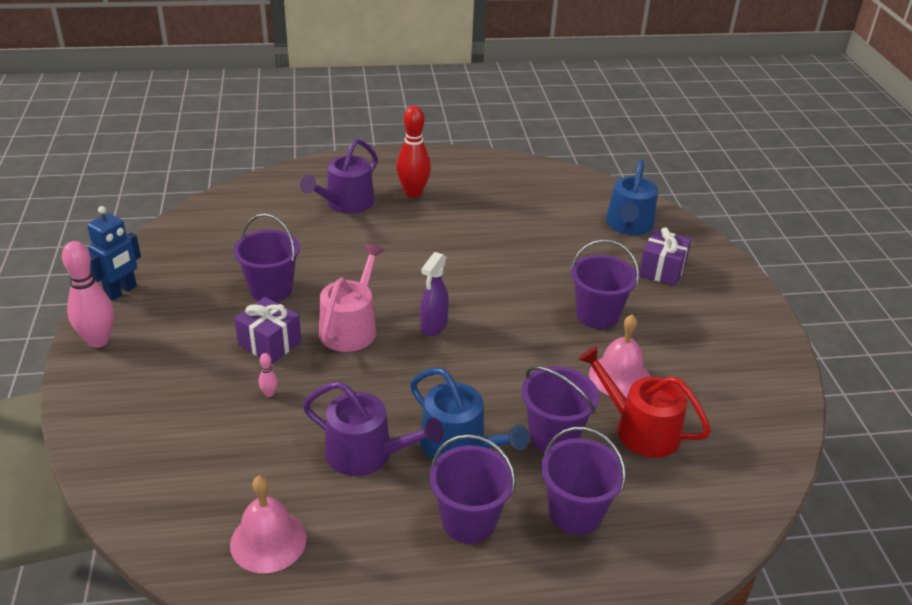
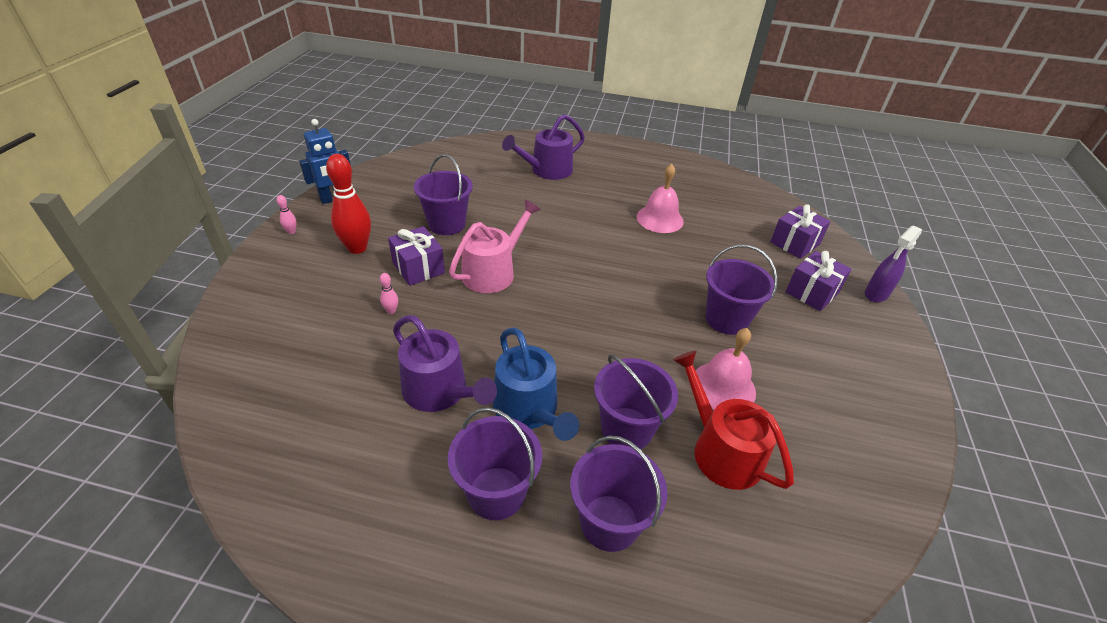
camera: 20 degrees right, 5 degrees up
(98, 341) = (291, 232): pink bowling pin -> pink bowling pin, size x0.42
(268, 541) = (304, 449): pink bell -> pink bell (660, 219)
(413, 193) = (607, 174): red bowling pin -> red bowling pin (357, 248)
(433, 327) = (565, 290): purple spray bottle -> purple spray bottle (876, 294)
(629, 225) = (794, 243): blue watering can -> purple gift

